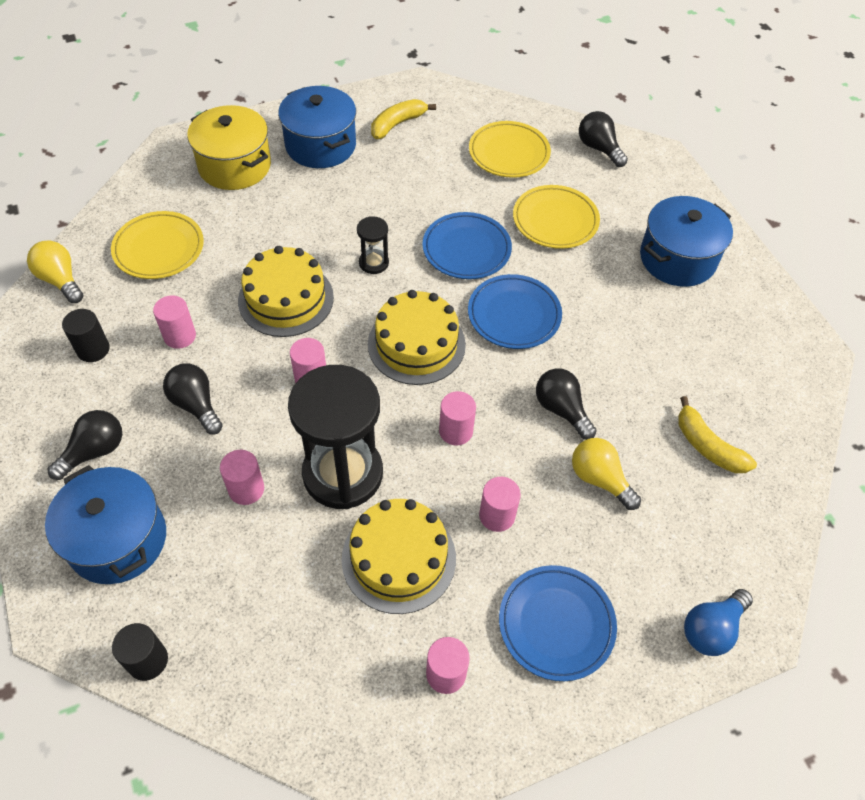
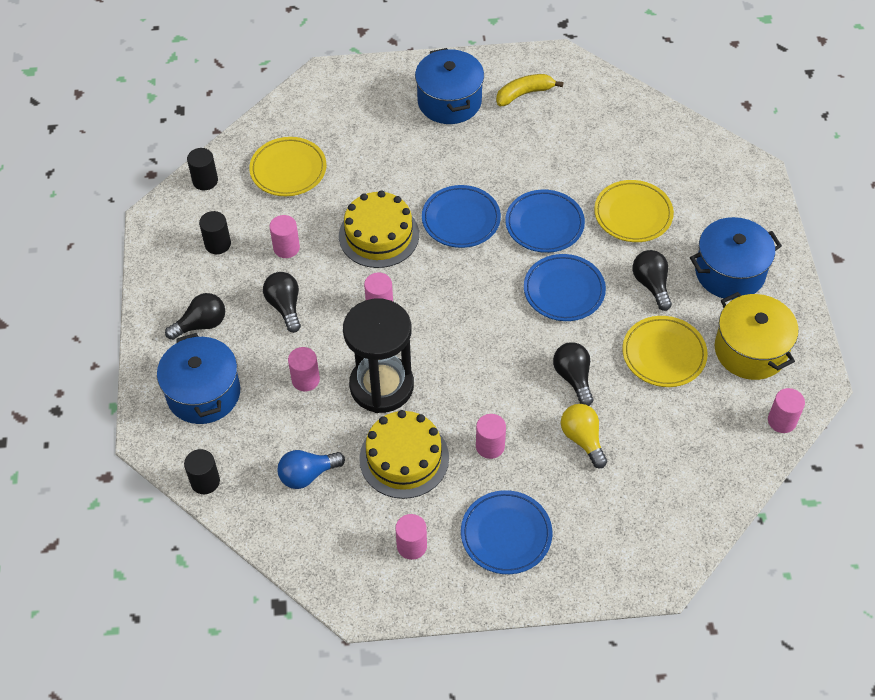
camera: 20 degrees right, 0 degrees up
(60, 280) = (205, 181): yellow light bulb -> black cylinder
(234, 166) = (370, 107): yellow pot -> yellow pot (750, 350)
(373, 263) = (461, 219): black hourglass -> blue plate
(416, 344) = (473, 297): yellow cake -> none
(456, 431) = (481, 374): pink cylinder -> pink cylinder (782, 421)
(509, 153) = (615, 142): yellow plate -> yellow plate (664, 354)
(599, 148) = (701, 153): black light bulb -> black light bulb (651, 285)
(707, 446) = (683, 435): yellow banana -> none
(711, 629) = (624, 569): blue light bulb -> blue light bulb (307, 475)

